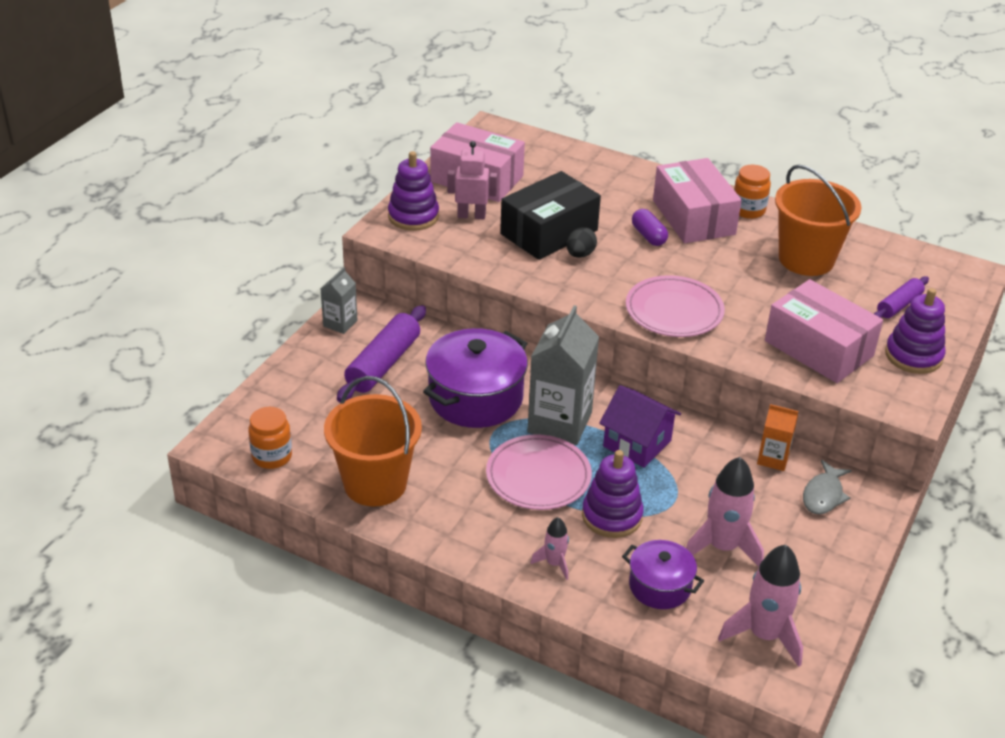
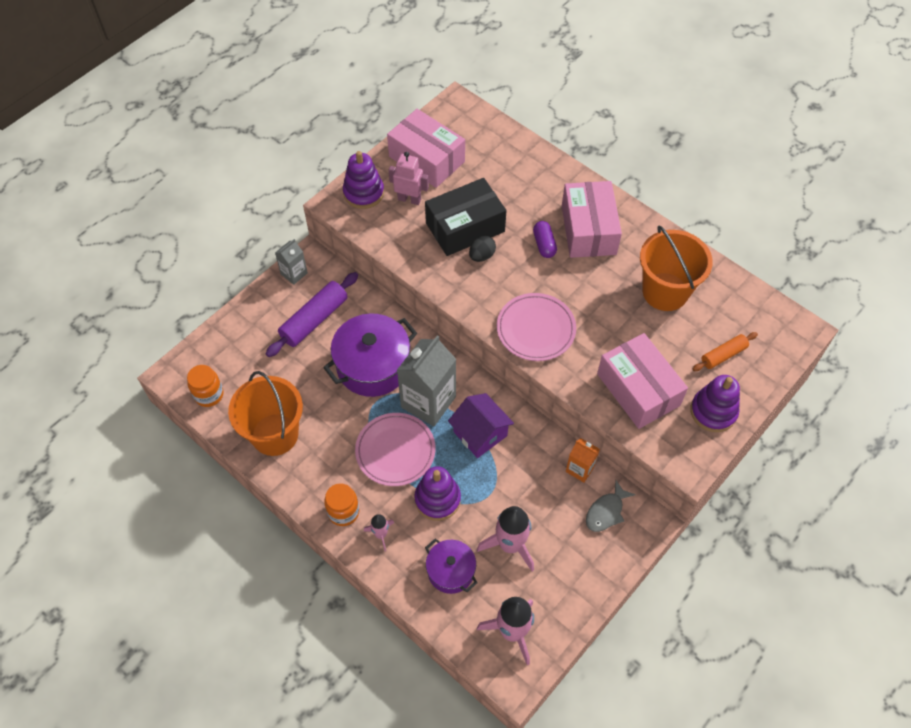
camera: 15 degrees right, 20 degrees up
(748, 210) = (637, 229): orange jar -> orange jar (343, 512)
(899, 305) = (723, 355): purple rolling pin -> orange rolling pin

